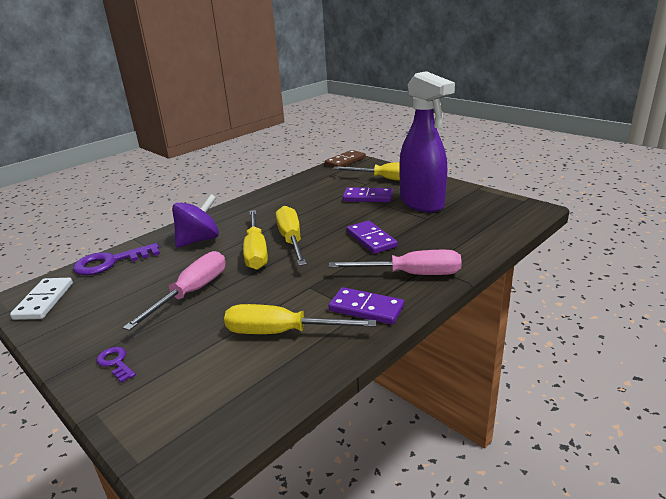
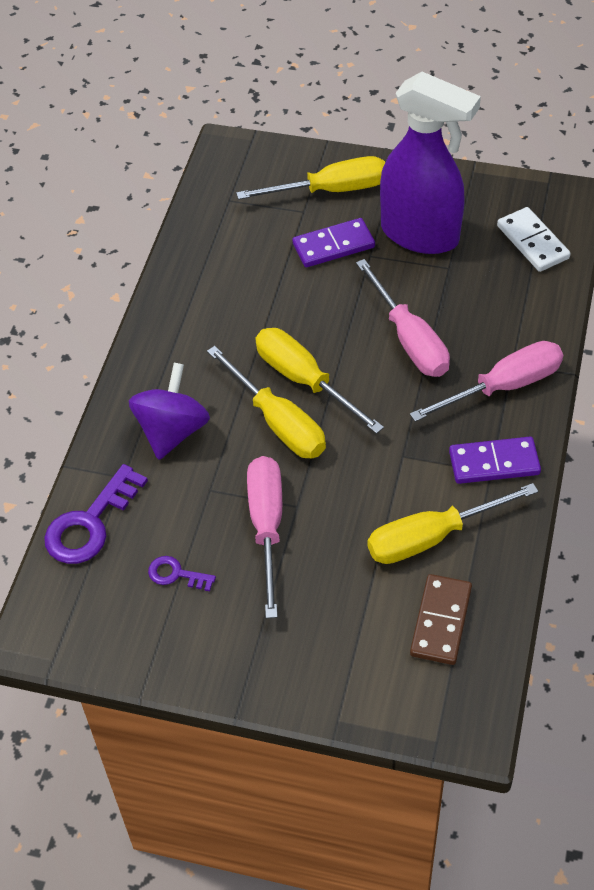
camera: 30 degrees left, 25 degrees up
(44, 301) = (83, 624): white domino -> white domino (533, 242)
(116, 362) = (290, 659): purple key -> purple key (176, 574)
(345, 161) = (222, 157): brown domino -> brown domino (441, 621)
(371, 239) = (409, 339): purple domino -> pink screwdriver

